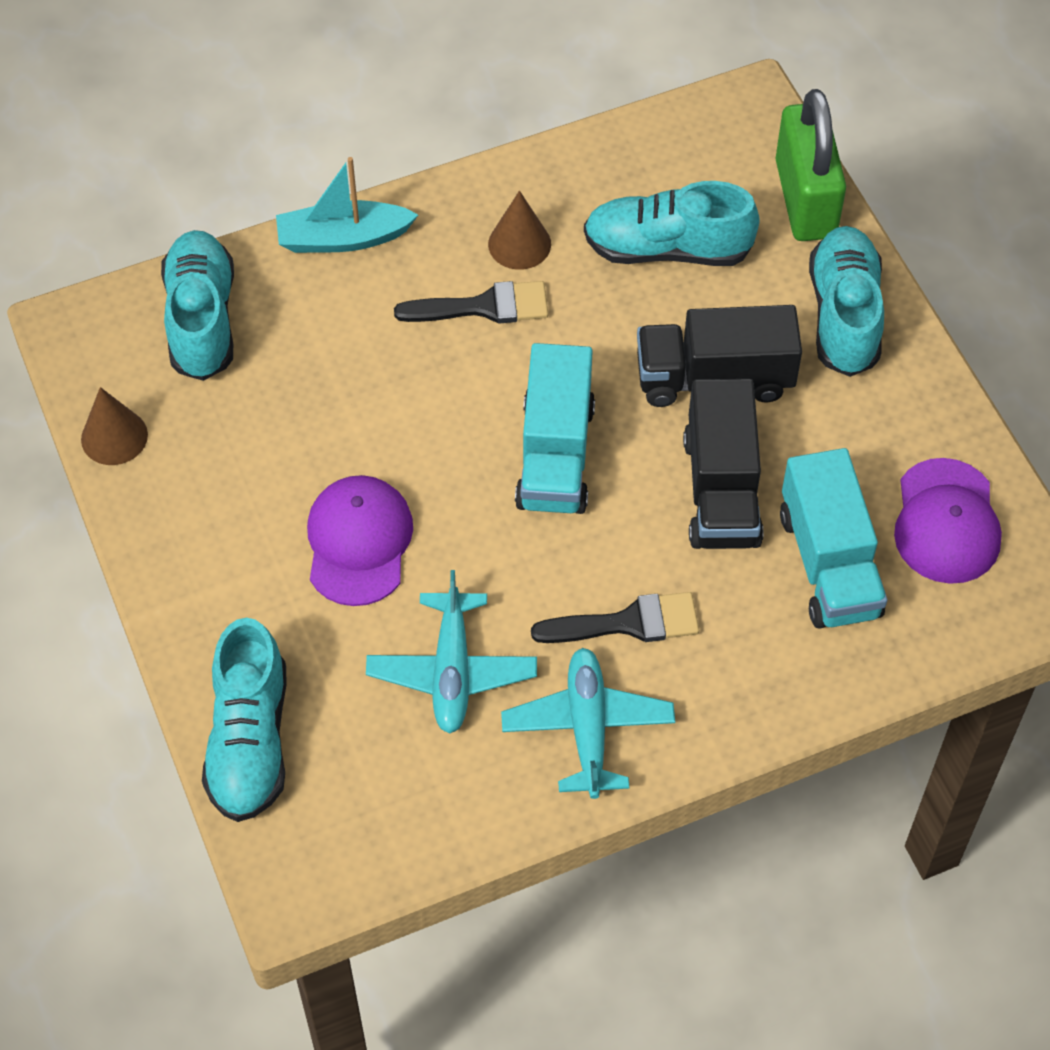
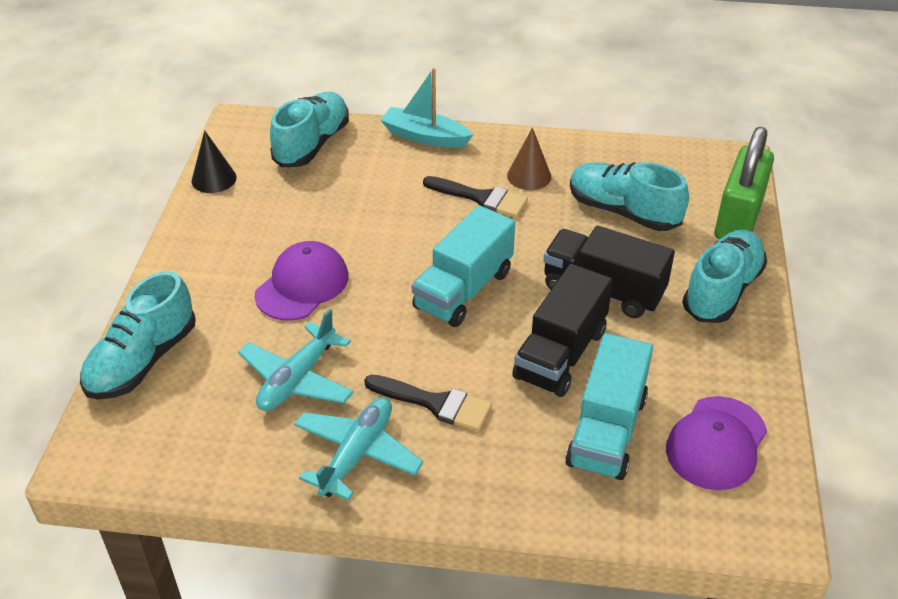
camera: 30 degrees right, 15 degrees down
(114, 437) = (214, 179): brown cone -> black cone

